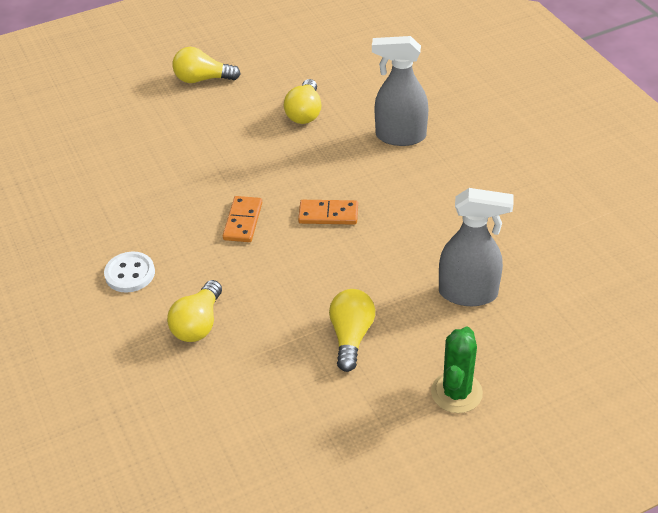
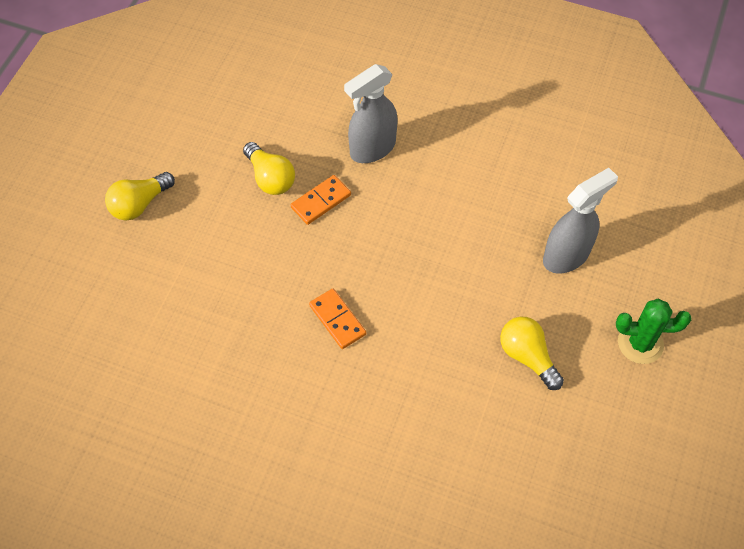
camera: 45 degrees left, 15 degrees up
(130, 273) = (302, 439): white button -> none
(198, 324) = (408, 438): yellow light bulb -> none
(328, 214) = (396, 263): orange domino -> orange domino (321, 201)
(456, 392) = (640, 343): green cactus -> green cactus turned 60 degrees counterclockwise

